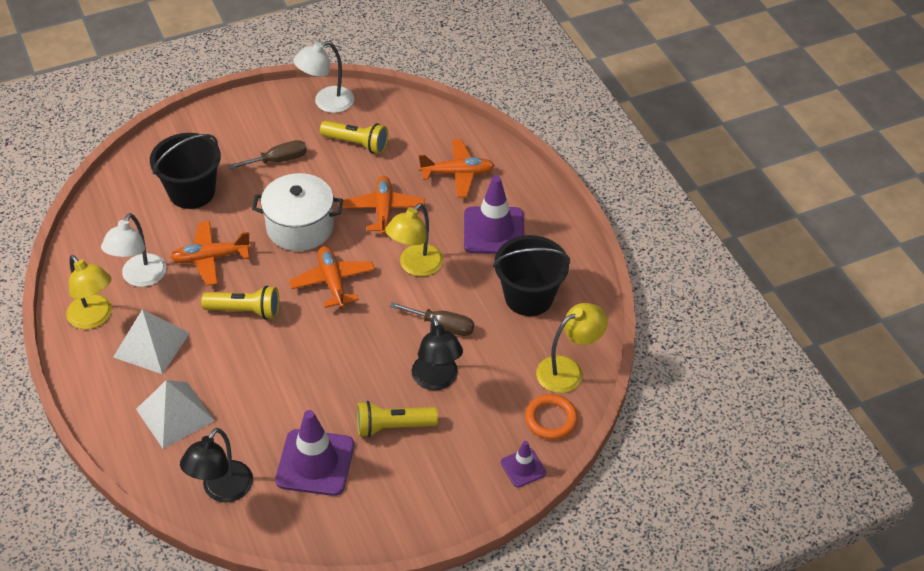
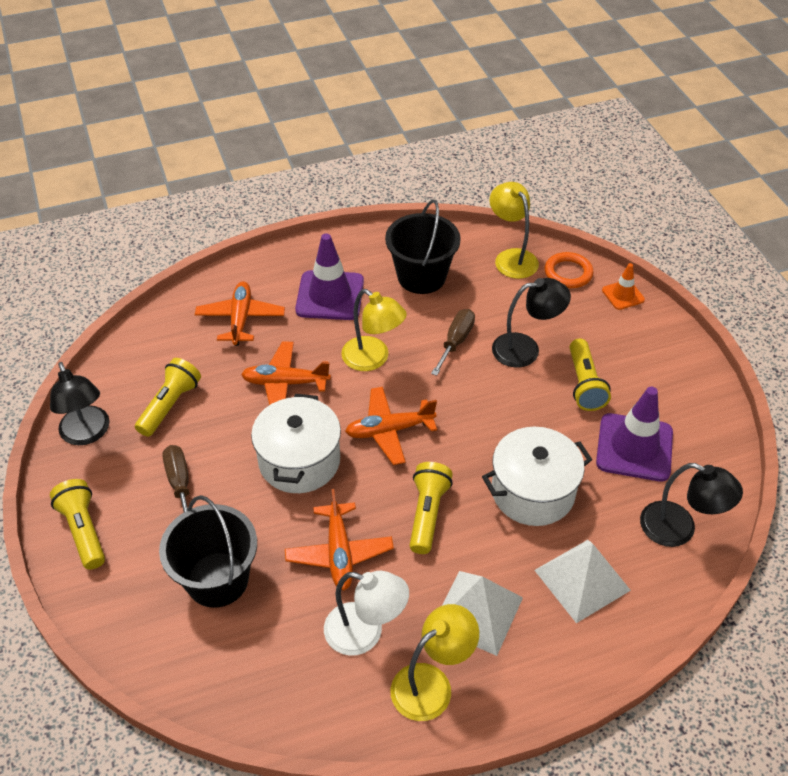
camera: 85 degrees left, 0 degrees up
(237, 116) = (83, 531): none -> yellow flashlight
(265, 382) = (533, 492): none -> white pot
(326, 103) = (87, 434): white lamp -> black lamp
(523, 468) = (623, 295): purple traffic cone -> orange traffic cone

